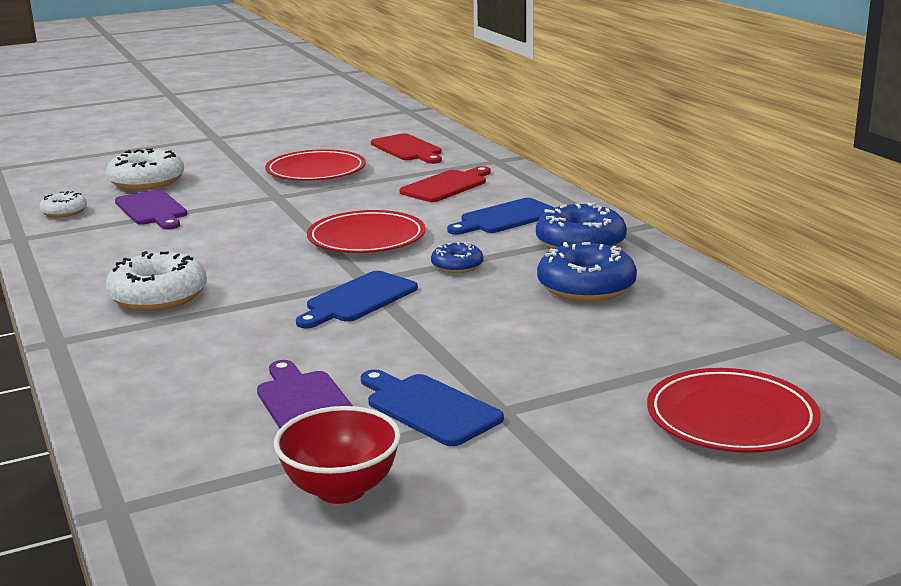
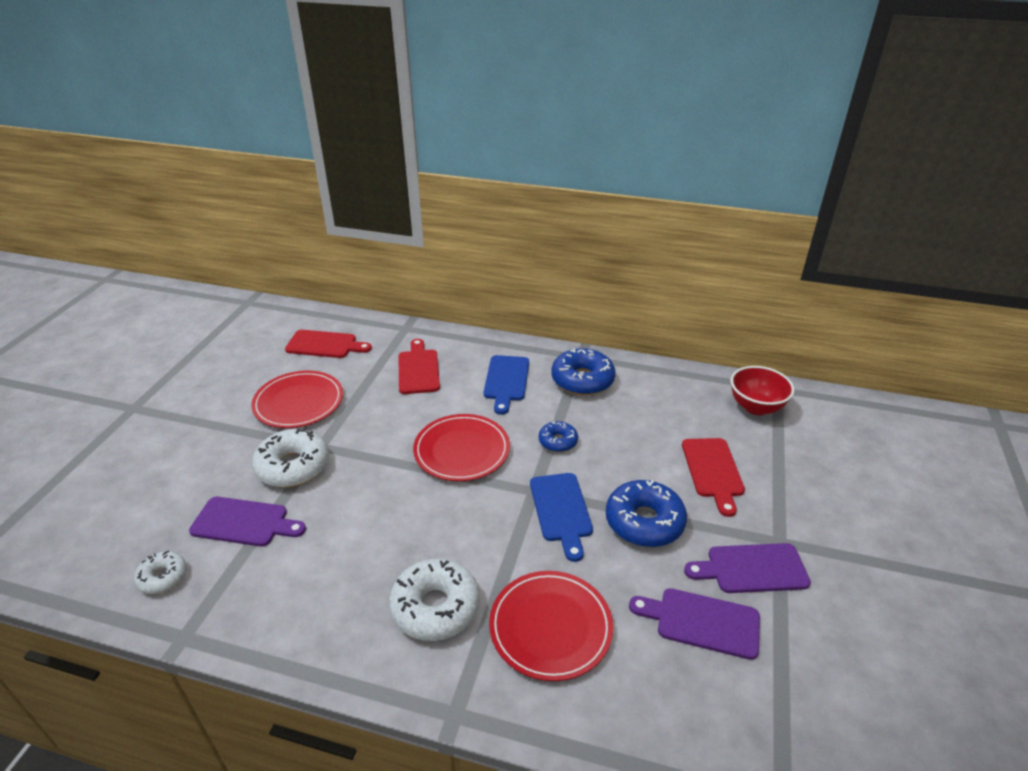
camera: 50 degrees left, 15 degrees up
(147, 182) = (172, 494): white donut -> white donut (293, 466)
(341, 489) = (831, 667): red bowl -> red bowl (756, 407)
(429, 408) = (752, 568): blue cutting board -> purple cutting board
(557, 344) = (713, 471): none -> red cutting board
(586, 287) = (646, 415): blue donut -> blue donut (644, 522)
(731, 418) = (851, 468): red plate -> red plate (550, 627)

